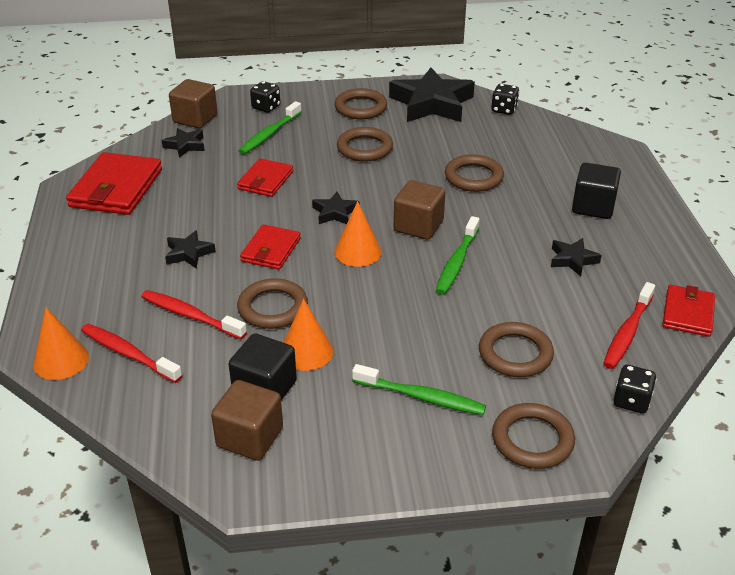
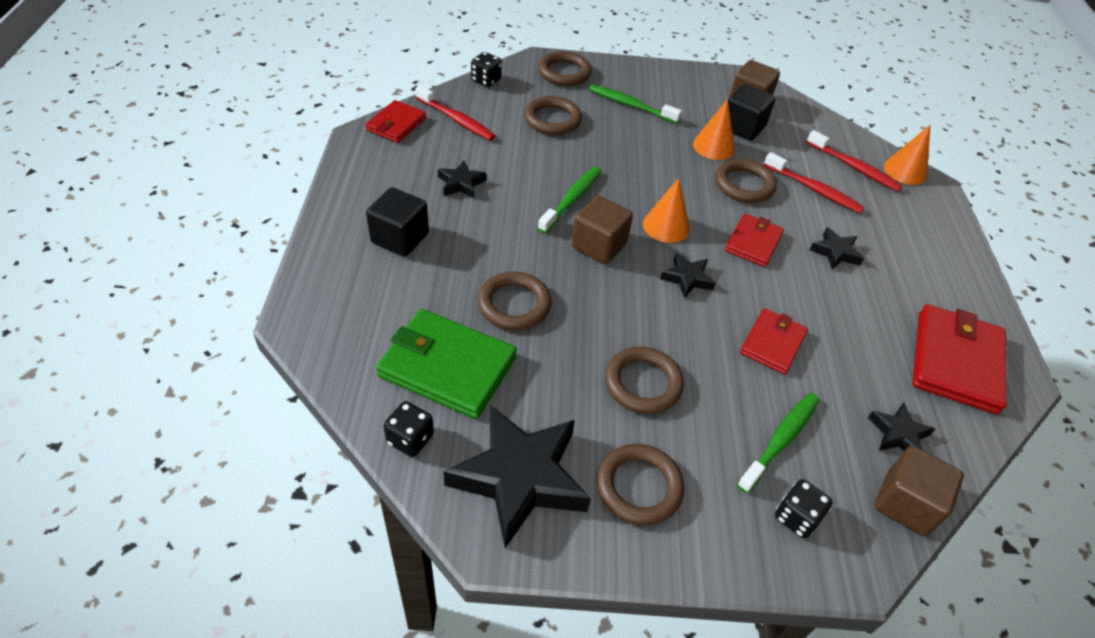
camera: 175 degrees left, 10 degrees up
(502, 140) = (447, 366): none -> green wallet
(628, 332) = (456, 119): red toothbrush -> red toothbrush turned 90 degrees clockwise

